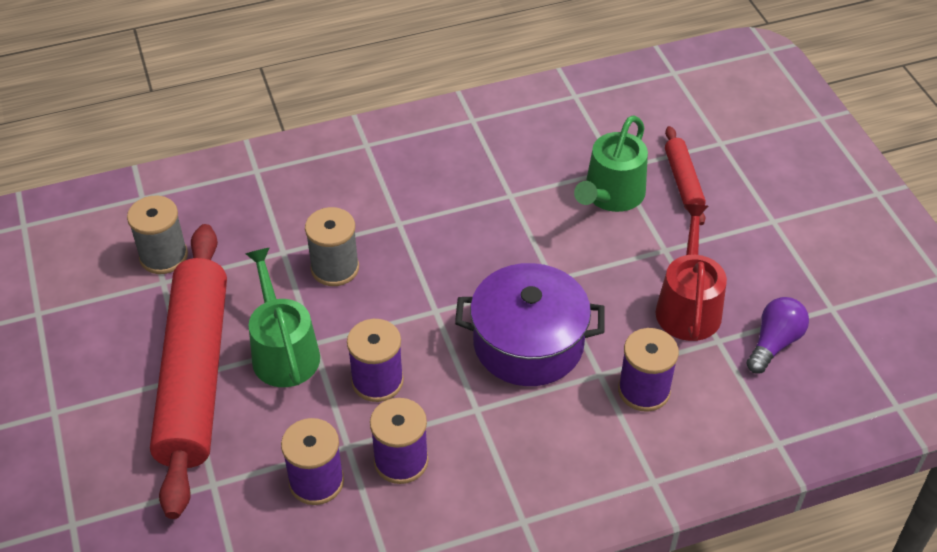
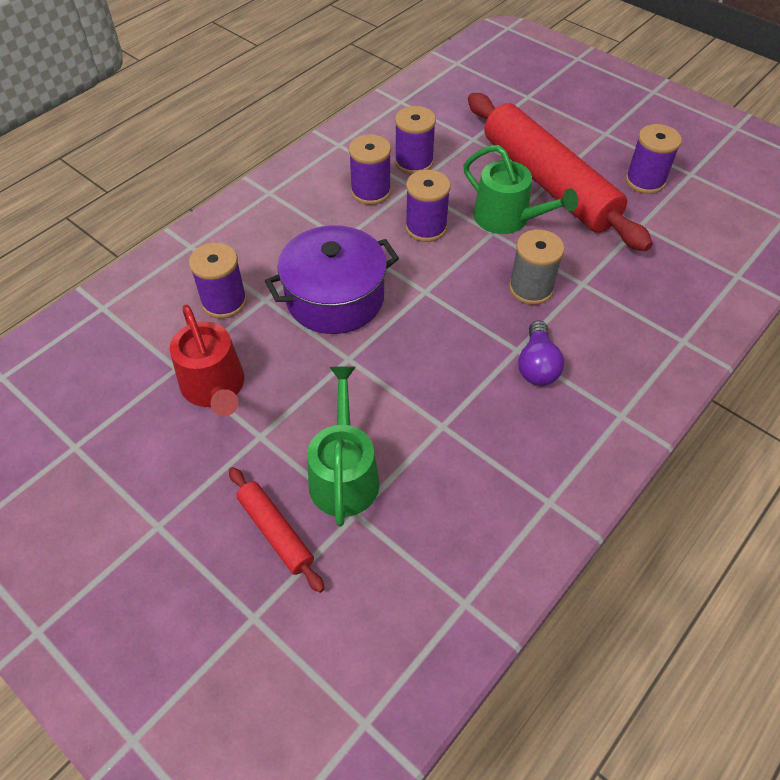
camera: 150 degrees right, 5 degrees up
(95, 327) = (645, 181): none -> purple spool
(163, 256) = (662, 241): grey spool -> none
(774, 343) = (124, 387): purple light bulb -> purple light bulb (537, 365)

